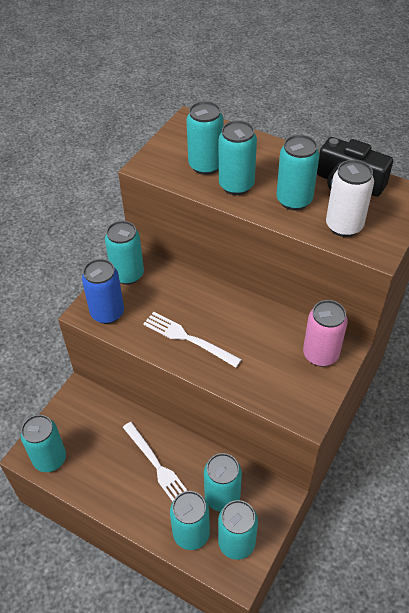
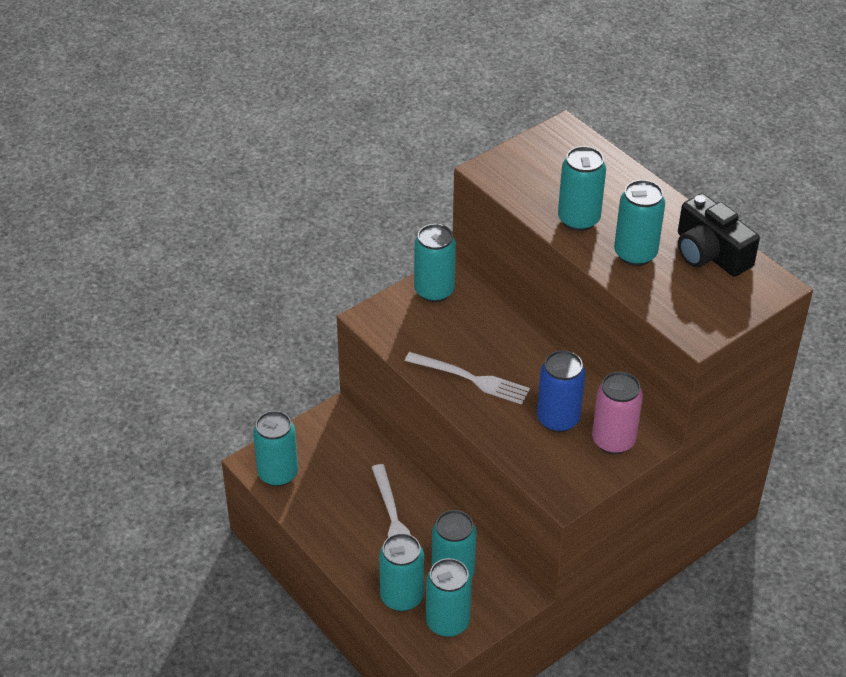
camera: 20 degrees right, 5 degrees down
(107, 313) = (393, 325): blue can -> blue can (558, 419)
(188, 338) = (471, 379): white fork -> white fork turned 150 degrees clockwise
(205, 165) = (555, 188): turquoise can -> none
(344, 226) = (675, 297): white can -> none

